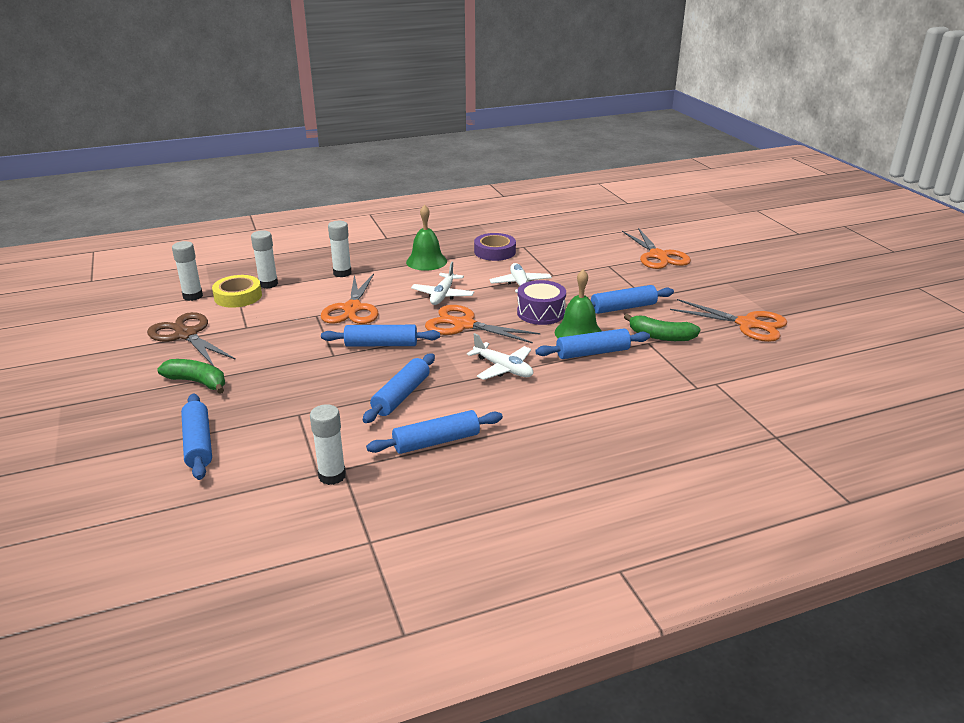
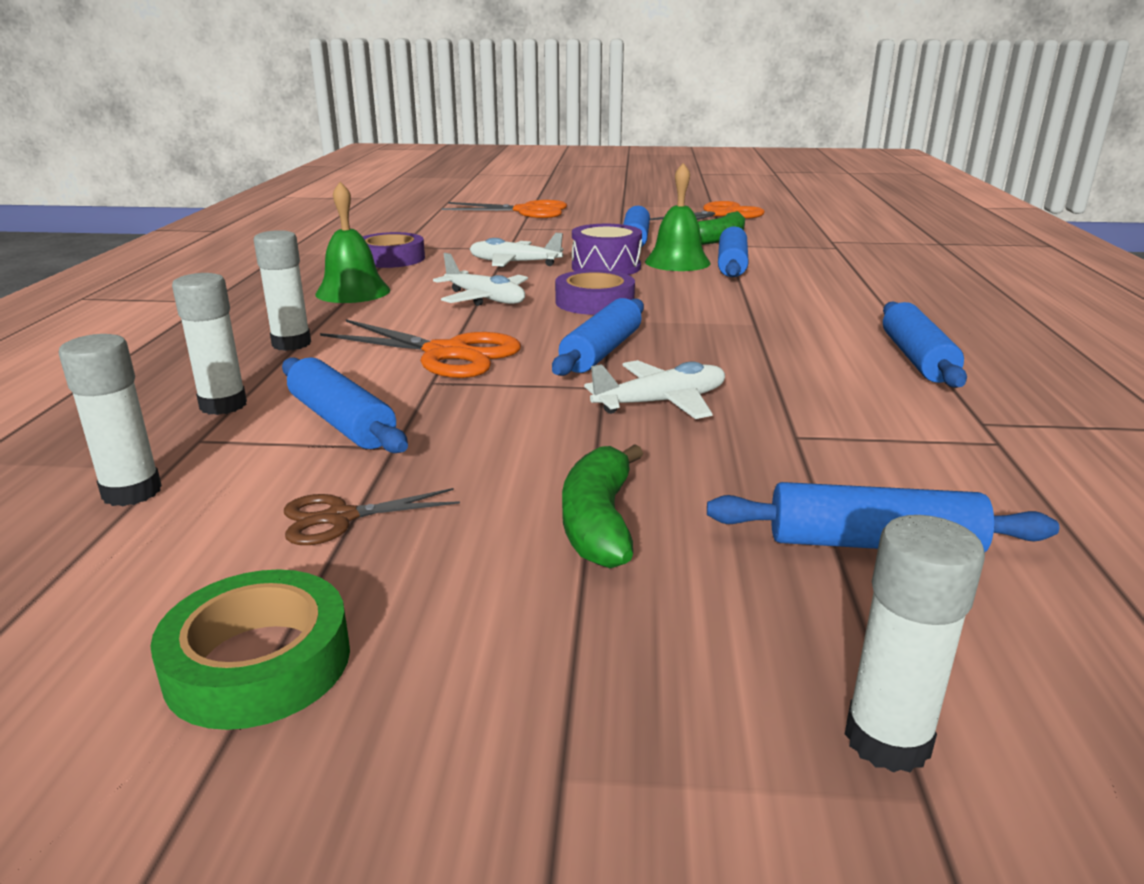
camera: 65 degrees left, 5 degrees down
(103, 349) = (258, 662): none -> green tape
(186, 335) = (340, 518): brown scissors -> brown scissors, size x0.55
(197, 382) = (599, 522): green banana -> green banana turned 45 degrees counterclockwise
(238, 296) = (229, 440): yellow tape -> none
(332, 476) = (1005, 432): white glue stick -> white glue stick (887, 740)
(401, 396) = (777, 360): blue rolling pin -> blue rolling pin (342, 422)
(464, 325) = (594, 302): orange scissors -> purple tape
(503, 368) = (739, 302): white plane -> white plane (661, 402)

